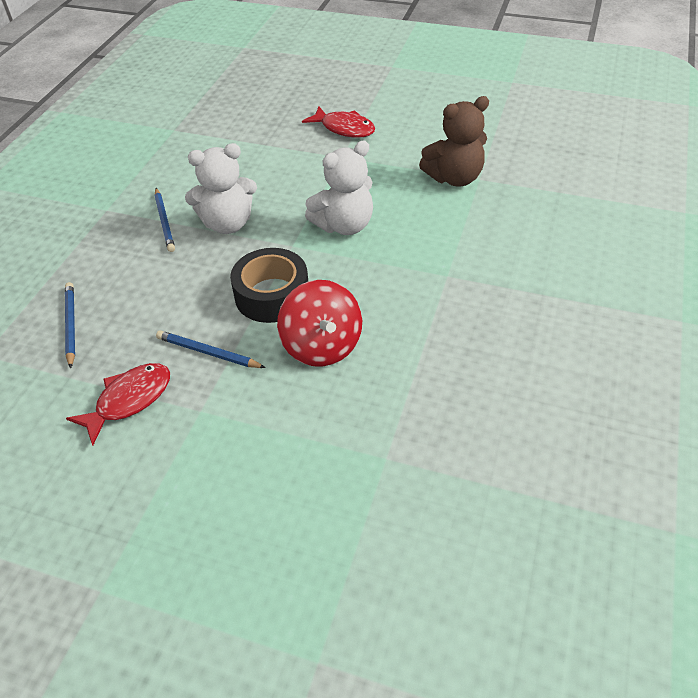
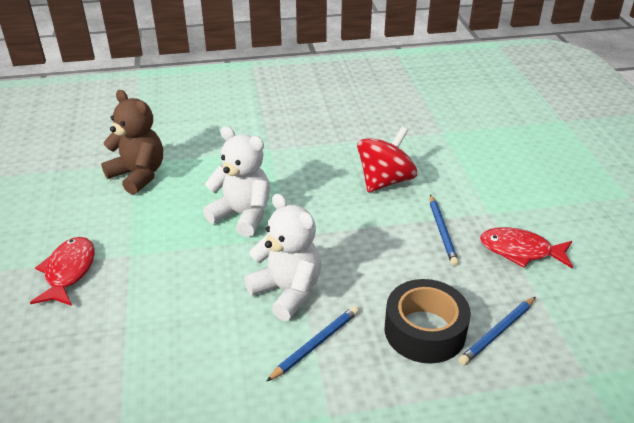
camera: 120 degrees left, 10 degrees down
(272, 295) = (357, 223): black tape -> black tape (424, 331)

